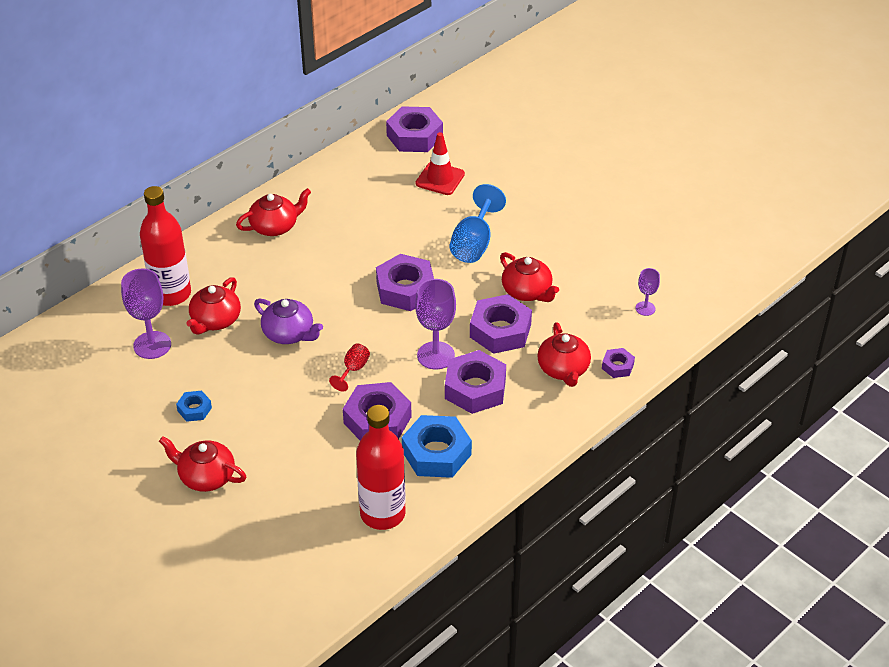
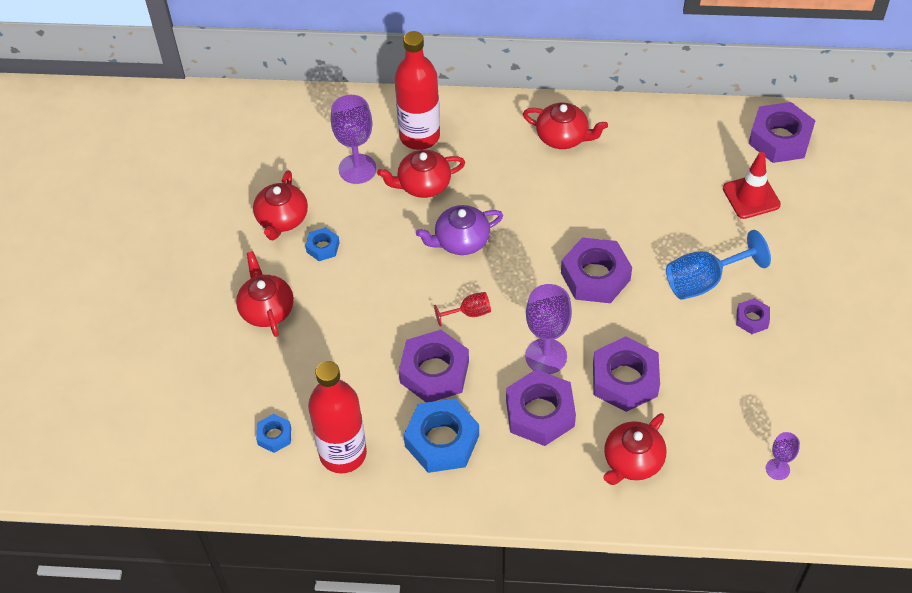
camera: 50 degrees right, 10 degrees up
(289, 334) = (461, 241): purple teapot -> purple teapot turned 75 degrees clockwise
(321, 543) = (274, 436): none -> blue nut
(527, 291) = (693, 363): red teapot -> red teapot (282, 219)
(617, 366) = (682, 500): purple nut -> purple nut (752, 319)

